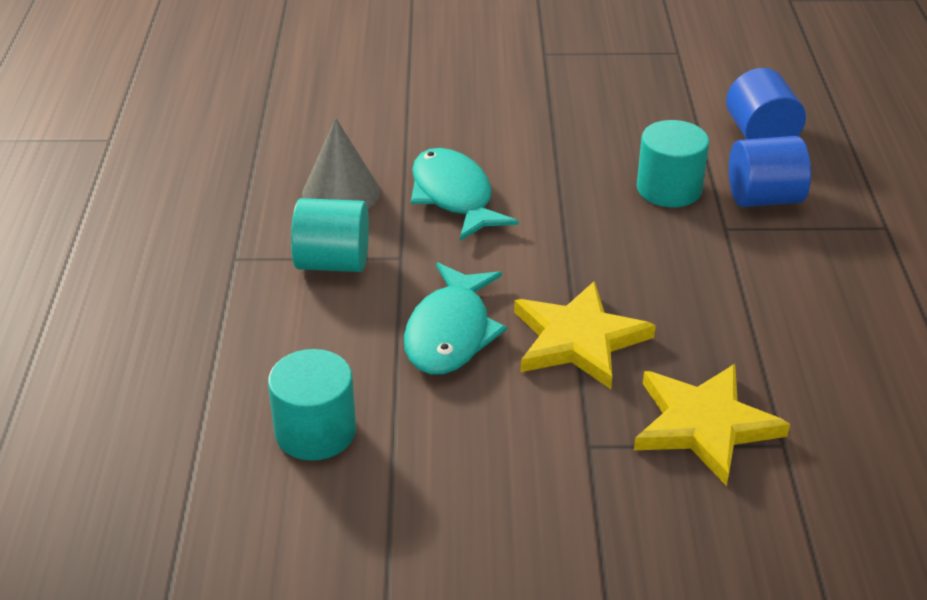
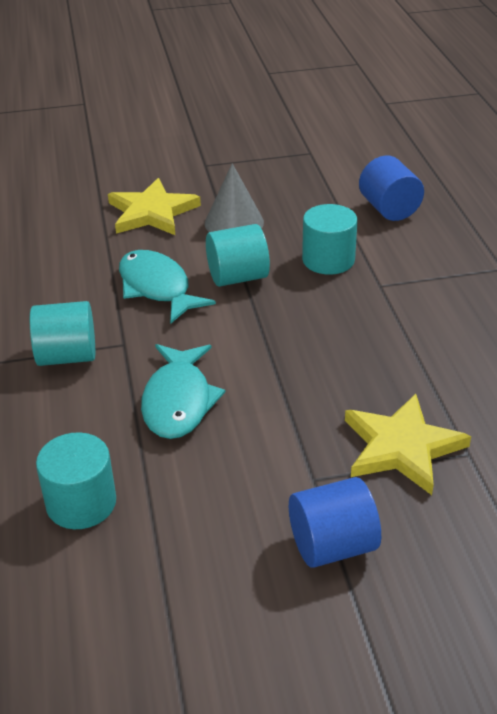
camera: 10 degrees left, 0 degrees up
(341, 193) = (62, 297): grey cone -> grey cone (234, 222)
(553, 196) = (238, 277): none -> turquoise cylinder
(578, 340) = (284, 392): yellow star -> yellow star (152, 212)
(764, 198) = (404, 258): blue cylinder -> blue cylinder (332, 545)

